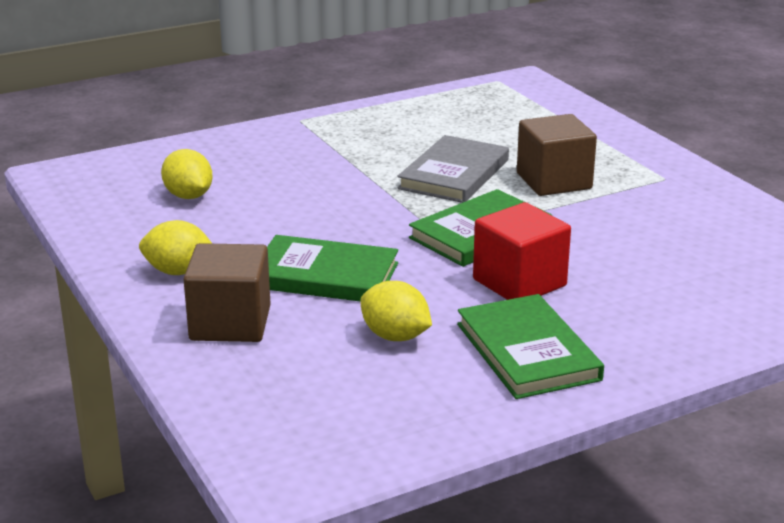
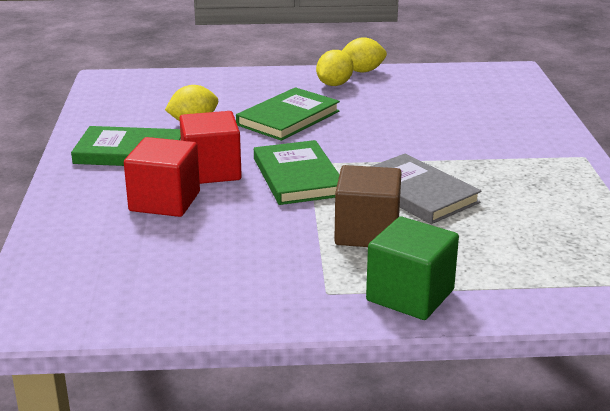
camera: 115 degrees right, 0 degrees up
(188, 196) = (445, 99): yellow lemon -> yellow lemon (362, 71)
(230, 323) = (258, 88): brown cube -> none
(615, 288) = (165, 201): none -> red cube
(627, 151) = (410, 295): none -> green cube

